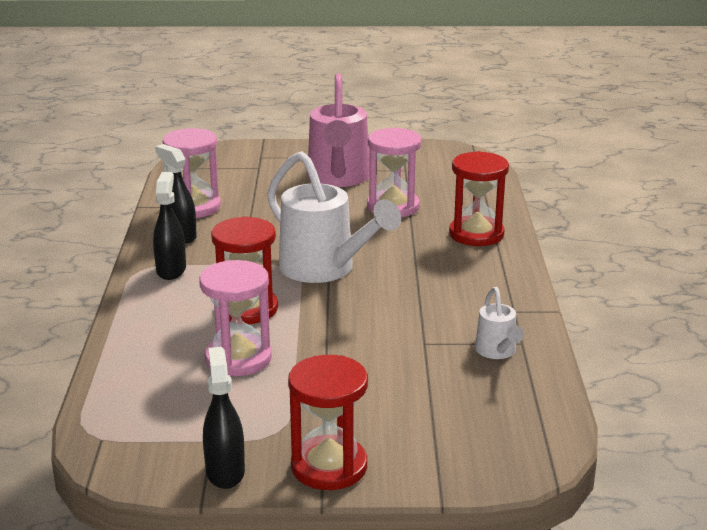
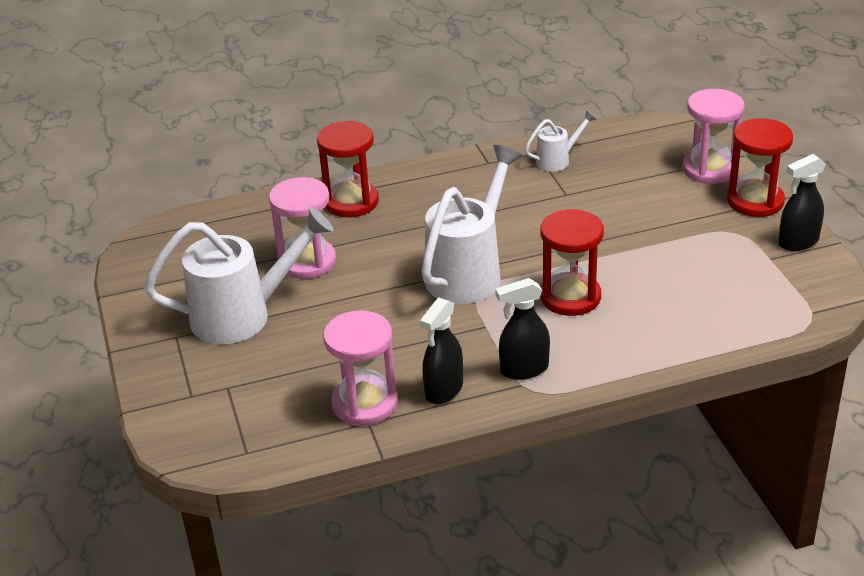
camera: 105 degrees left, 10 degrees up
(238, 358) = (653, 278): pink hourglass -> pink hourglass (709, 169)
(338, 178) = (242, 315): pink watering can -> white watering can

